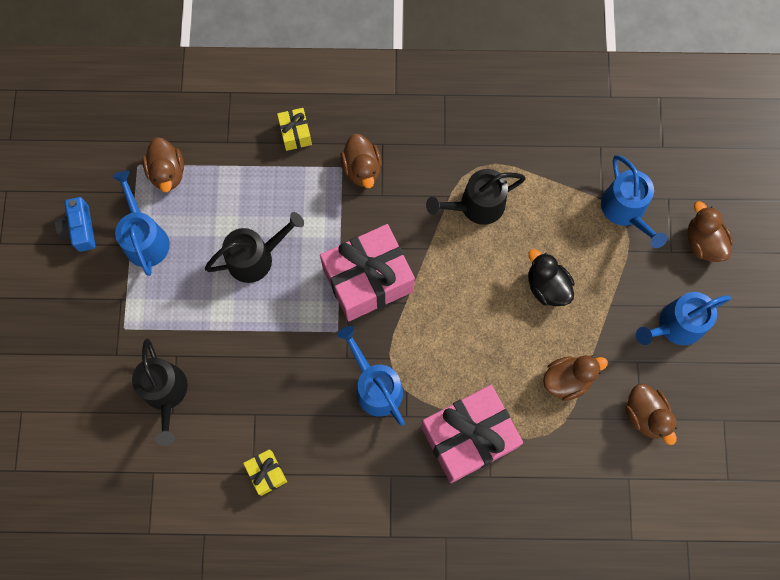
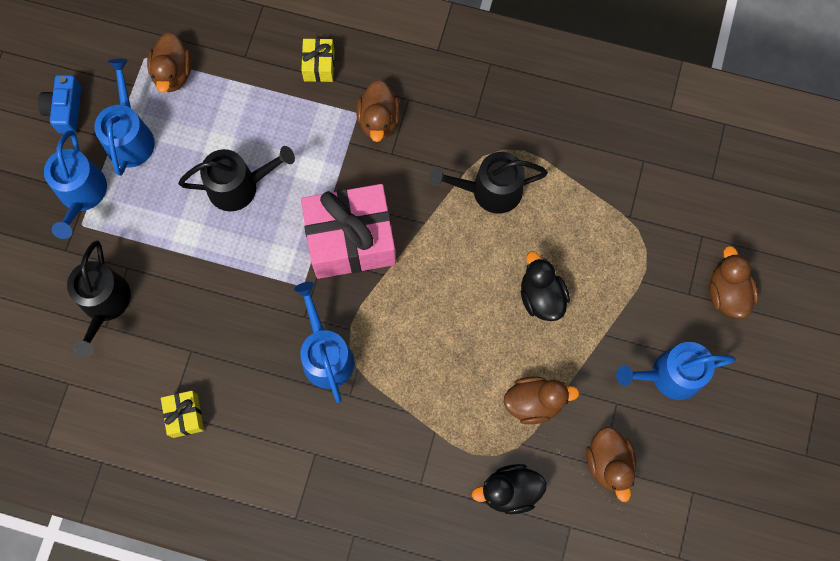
camera: 15 degrees right, 0 degrees up
(468, 437) = (409, 435): pink gift -> none
(568, 462) = (509, 491): none -> black duck
(625, 210) = (651, 237): blue watering can -> blue watering can (82, 194)

